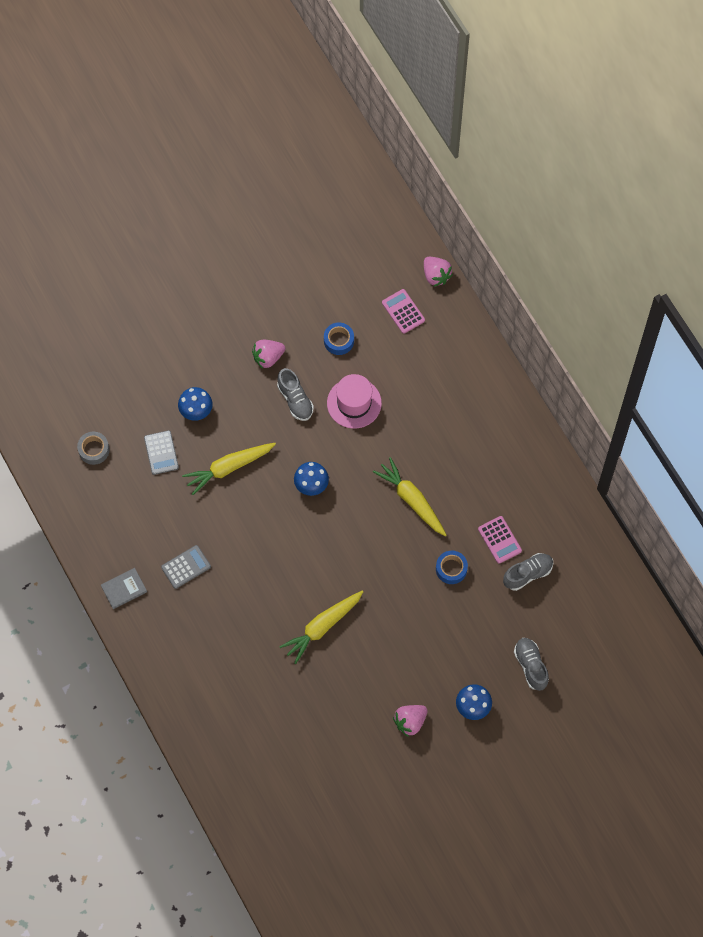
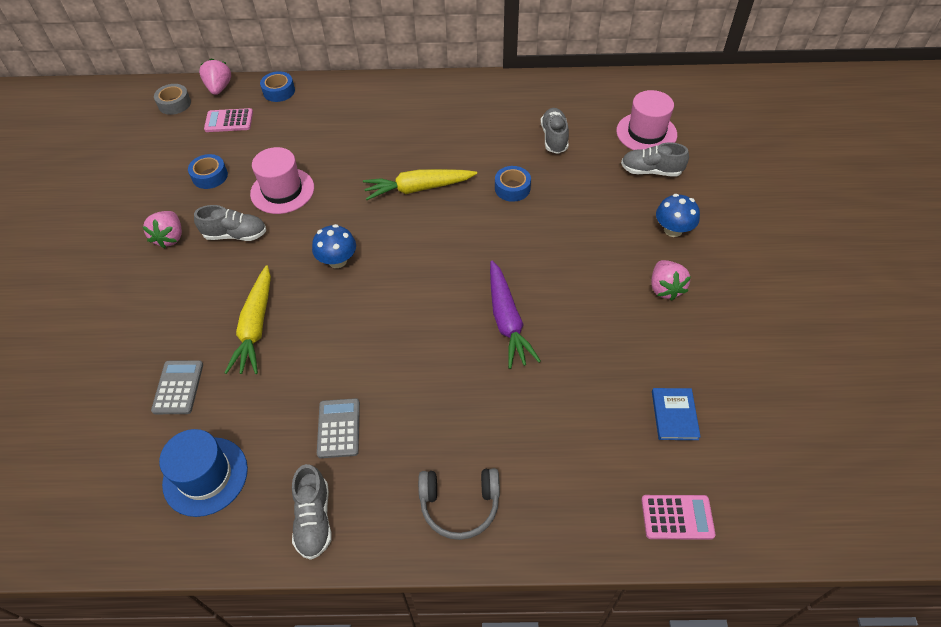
camera: 60 degrees left, 15 degrees down
(94, 450) = (106, 463): grey tape -> grey tape (174, 104)
(116, 511) = (205, 476): none -> blue hat
(124, 589) = (314, 519): grey book -> grey shoe
(161, 453) = (178, 387): grey calculator -> grey calculator turned 105 degrees counterclockwise
(175, 665) = (459, 505): none -> grey headphones
(196, 410) = (163, 328): blue mushroom -> none
(304, 766) = (674, 415): none -> blue book
(322, 627) = (507, 320): yellow carrot -> purple carrot
(436, 275) = (219, 88): pink strawberry -> pink strawberry turned 90 degrees counterclockwise
(459, 325) = (279, 91): none -> blue tape
(499, 540) = (506, 143): pink calculator -> pink calculator (677, 517)
(576, 644) = (646, 133): none -> pink hat

